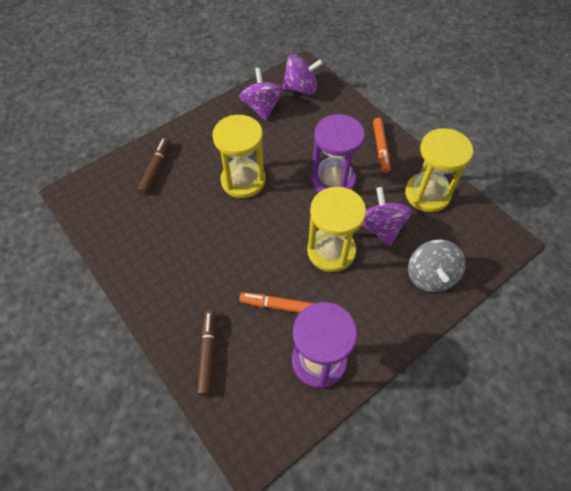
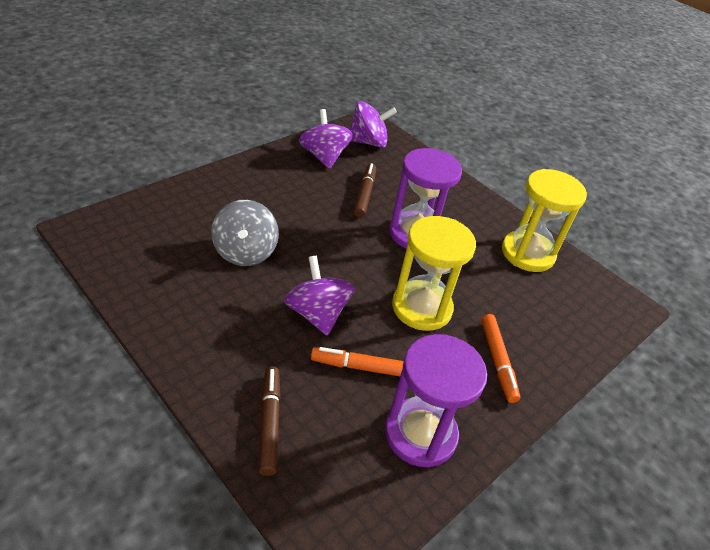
camera: 10 degrees left, 15 degrees down
(155, 169) = (194, 209): brown marker -> brown marker (364, 194)
(243, 180) = (305, 228): yellow hourglass -> none
(380, 148) = (467, 205): orange marker -> orange marker (497, 361)
(381, 227) = (479, 285): purple spinning top -> purple spinning top (317, 314)
(430, 276) = (546, 339): grey spinning top -> grey spinning top (245, 252)

